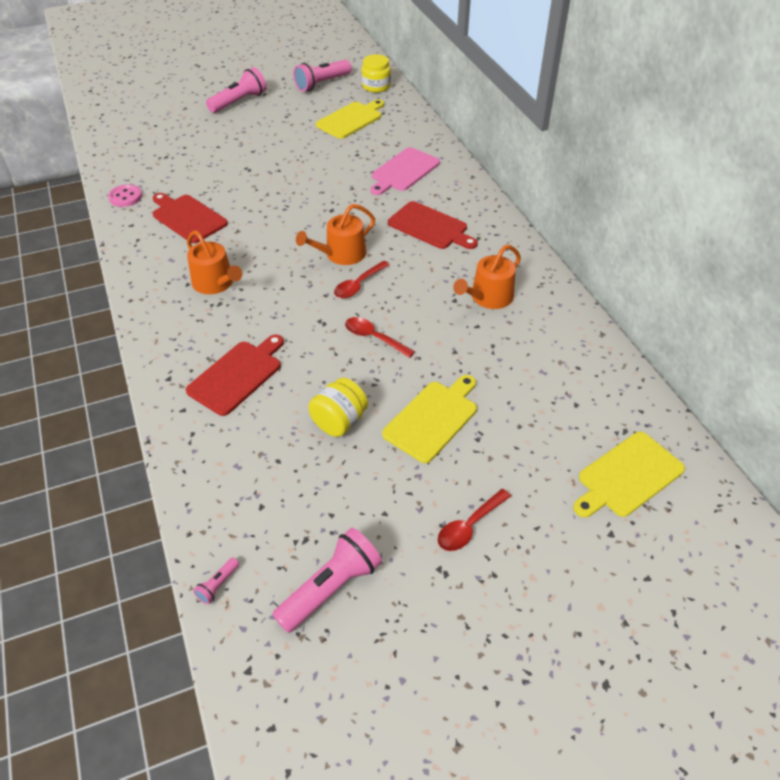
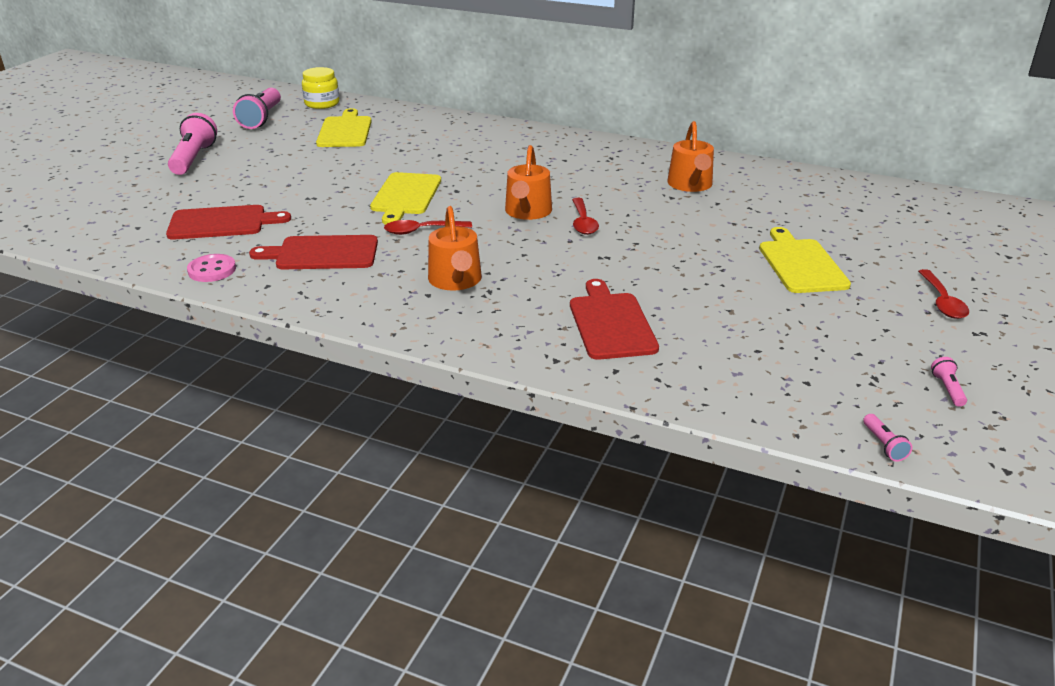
camera: 45 degrees left, 15 degrees down
(216, 283) = (456, 280): orange watering can -> orange watering can turned 75 degrees clockwise
(330, 588) = (947, 389): pink flashlight -> pink flashlight, size x0.44
(339, 421) = (747, 302): yellow jar -> none
(374, 337) = (663, 245): red spoon -> red spoon (421, 231)
(404, 171) = (467, 144): pink cutting board -> none
(430, 227) = (562, 166): red cutting board -> red cutting board (222, 223)
(627, 476) = (958, 226): yellow cutting board -> yellow cutting board (405, 196)

